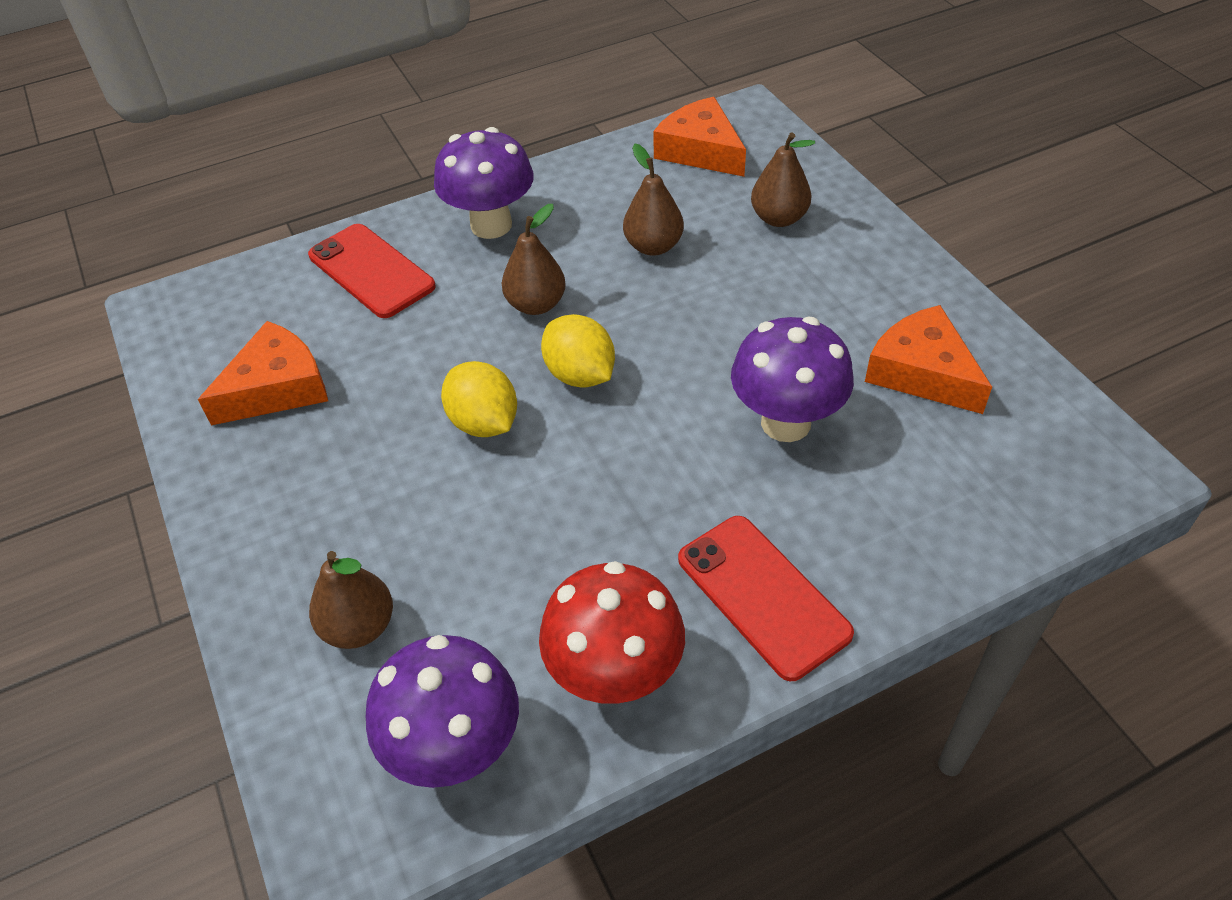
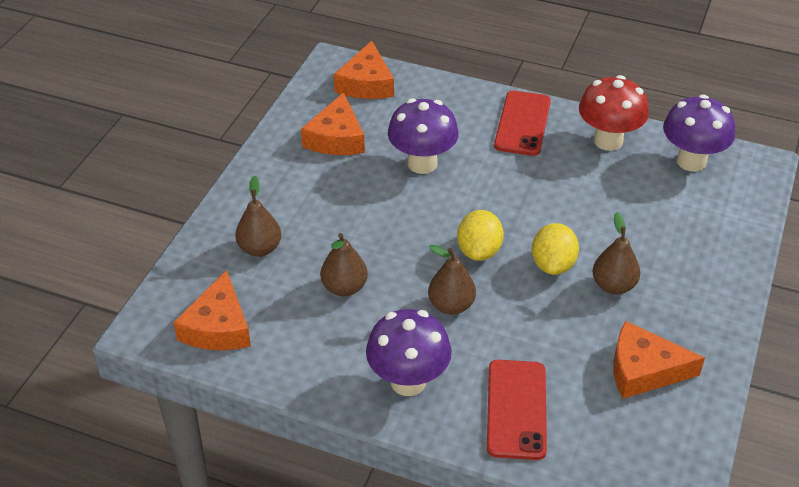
camera: 135 degrees left, 5 degrees down
(359, 626) = (695, 223): brown pear -> brown pear (613, 285)
(1033, 475) = (366, 83): none -> orange cheese

